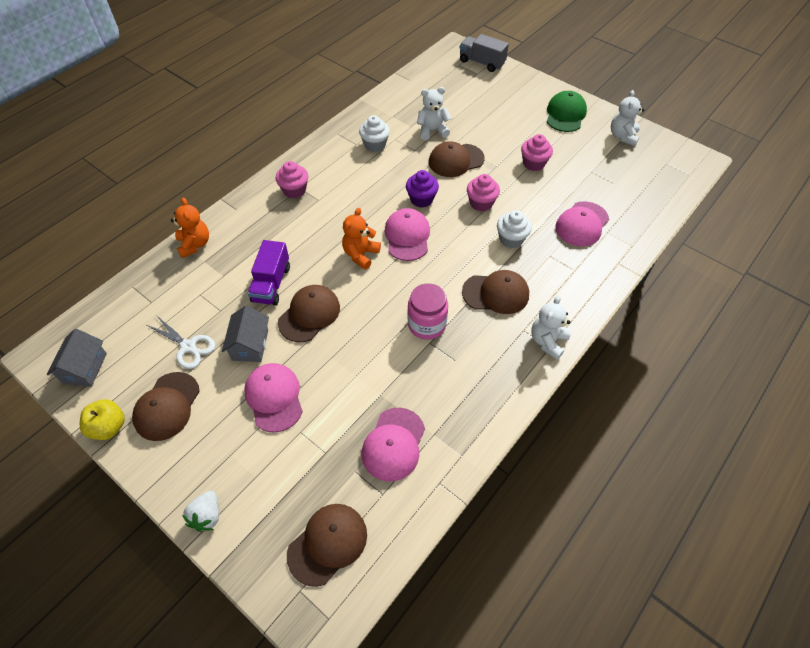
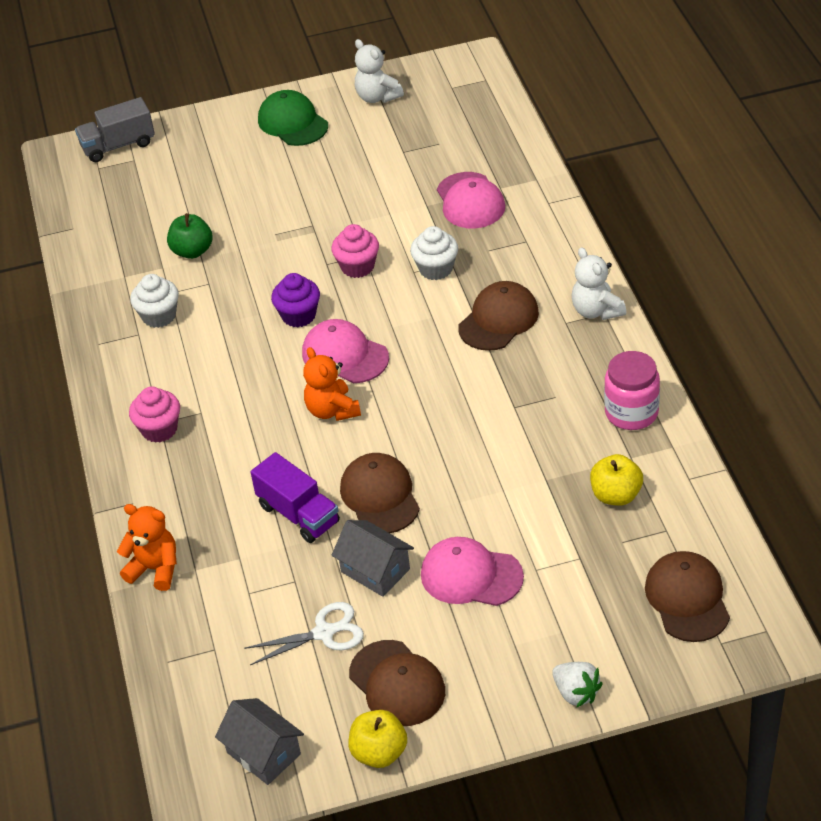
camera: 50 degrees left, 10 degrees down
(393, 444) = (616, 495): pink cap -> yellow apple
(426, 324) = (488, 398): pink jar -> pink jar (631, 412)
(432, 131) = (192, 251): white teddy bear -> green apple
(456, 160) = (266, 255): brown cap -> none
(533, 163) = (342, 191): pink cupcake -> none

